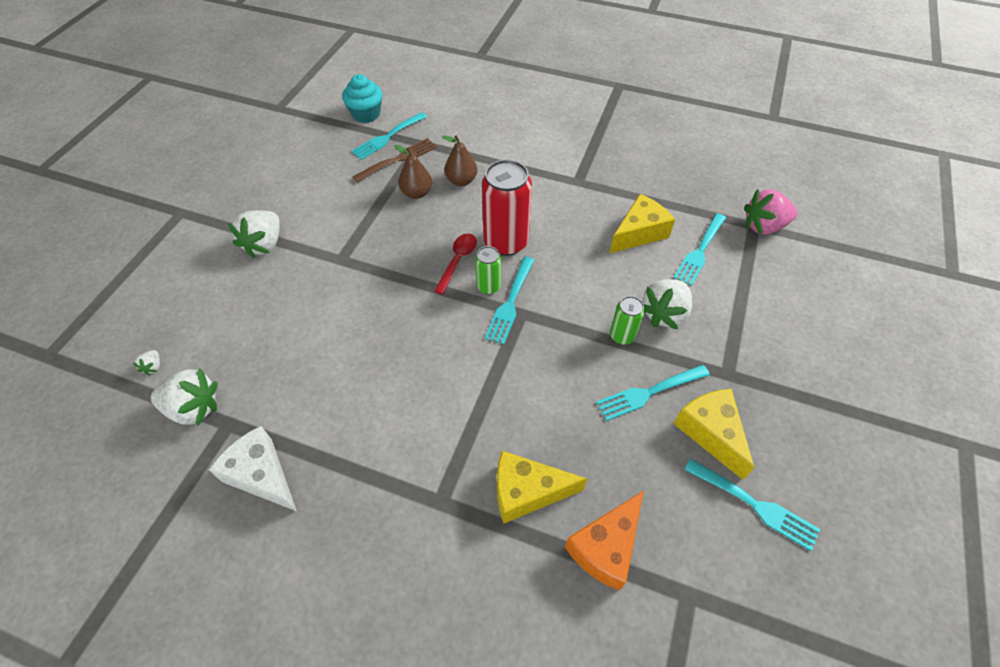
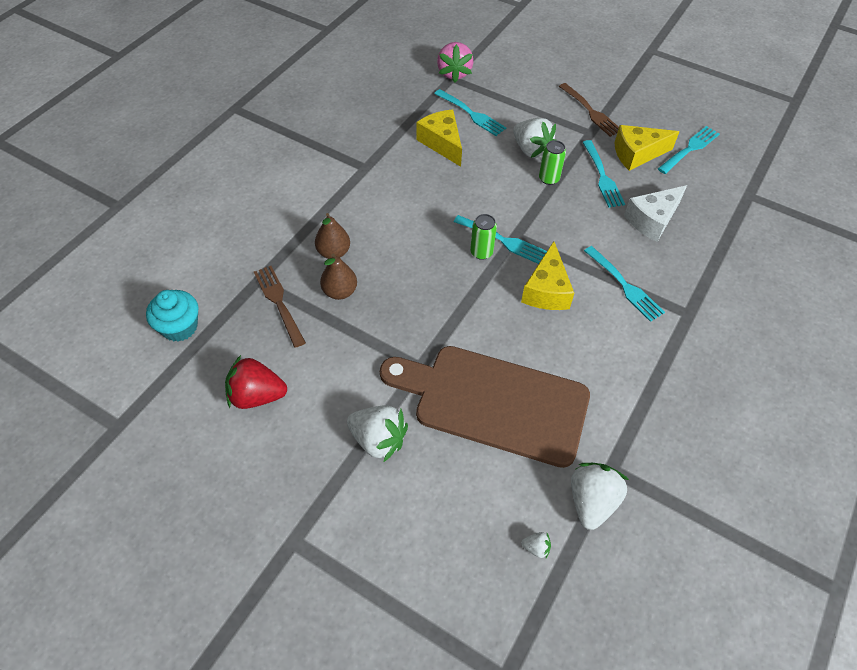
camera: 80 degrees left, 0 degrees up
(261, 475) = (665, 439): white cheese -> white cheese (652, 220)
(304, 318) = (494, 402): none -> brown cutting board
(305, 167) = (257, 396): none -> red strawberry
(387, 137) = (234, 309): turquoise fork -> turquoise fork (624, 286)
(458, 261) = (445, 270): red spoon -> none
(506, 242) = (430, 232): red can -> none
(527, 492) = (681, 260): yellow cheese -> yellow cheese (546, 290)
(606, 547) = (720, 226): orange cheese -> none
(770, 372) = (590, 112): none -> brown fork

